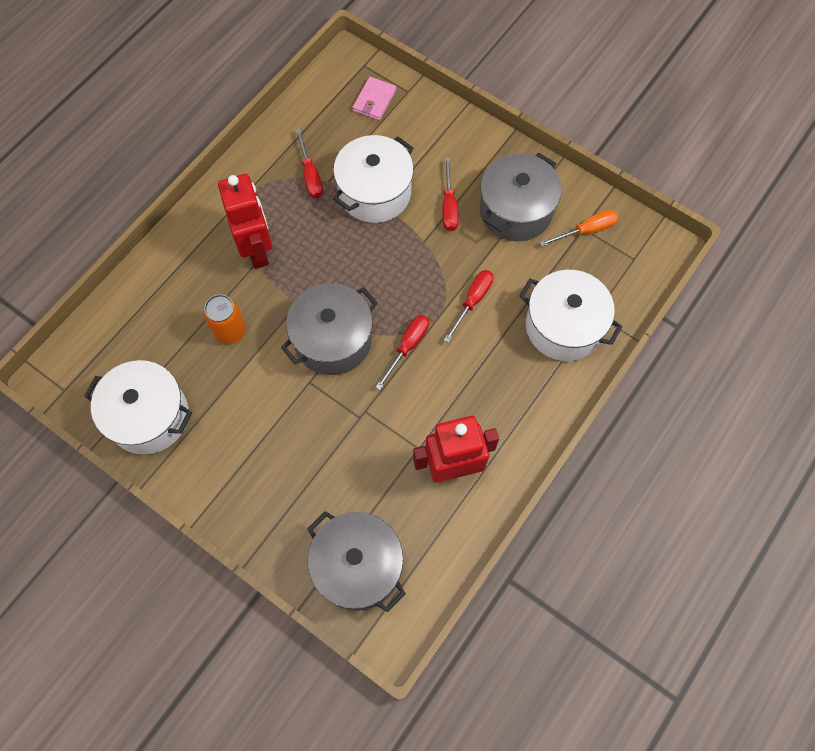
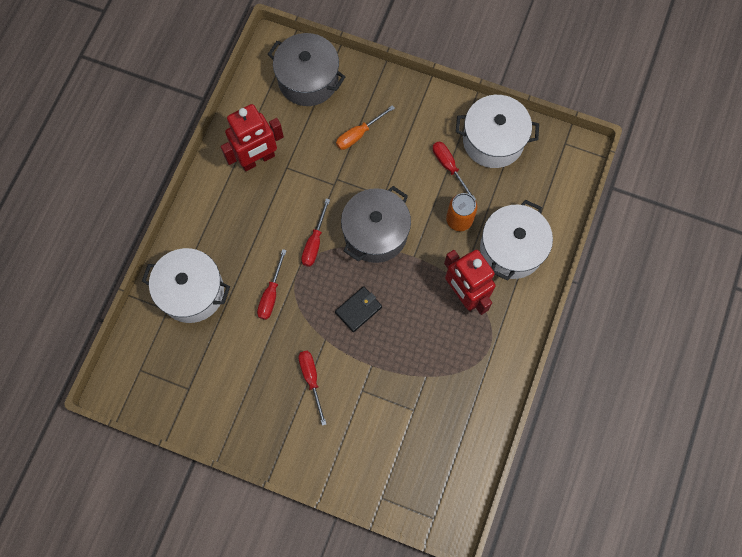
camera: 165 degrees right, 5 degrees up
(310, 175) = (444, 379): red screwdriver -> red screwdriver (449, 167)
(374, 100) = (410, 478): pink wallet -> none
(375, 192) = (381, 376): white pot -> white pot (511, 249)
(378, 262) = (358, 309): none -> black wallet
(515, 210) = (251, 391): grey pot -> none
(586, 230) = (185, 387): orange screwdriver -> orange screwdriver (358, 134)

